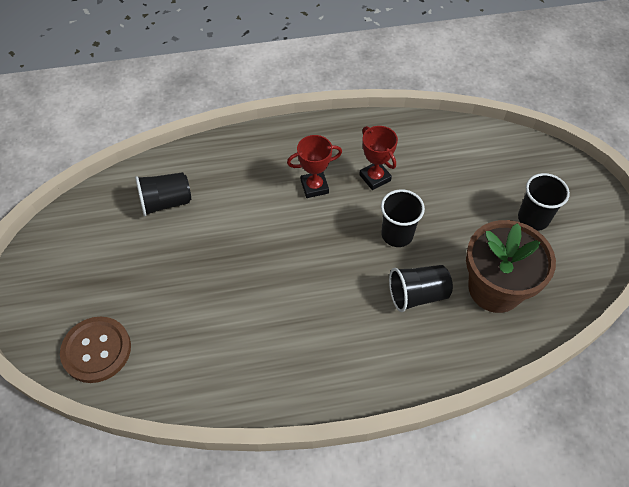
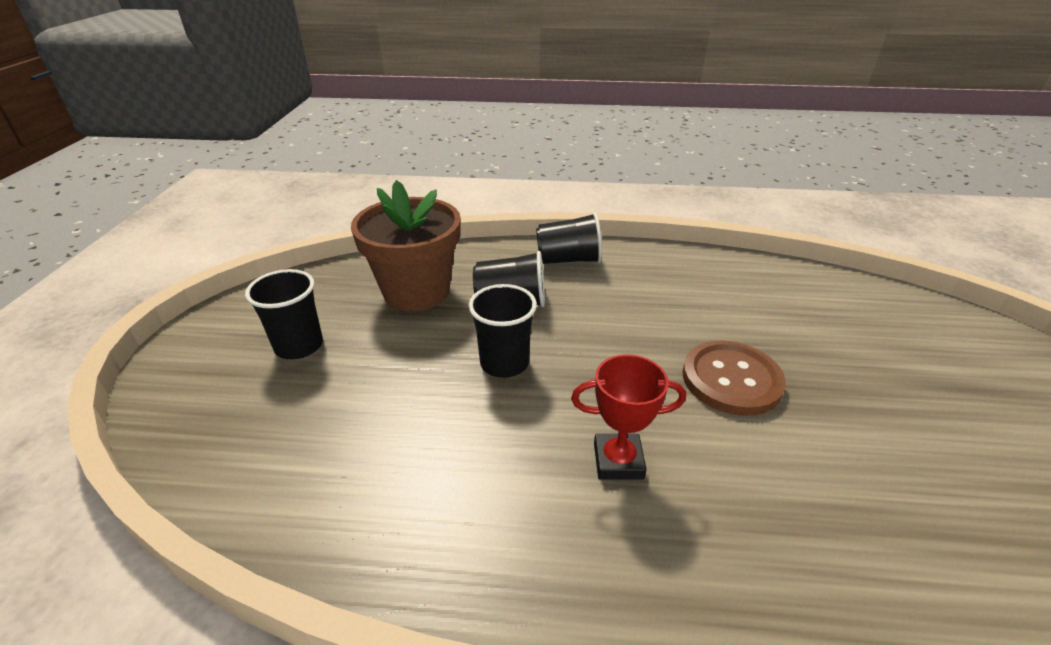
camera: 165 degrees left, 20 degrees down
(96, 350) = (923, 319): brown button -> brown button (731, 379)
(166, 202) = (921, 493): black cup -> black cup (568, 260)
(375, 178) = (499, 453): red trophy -> none

